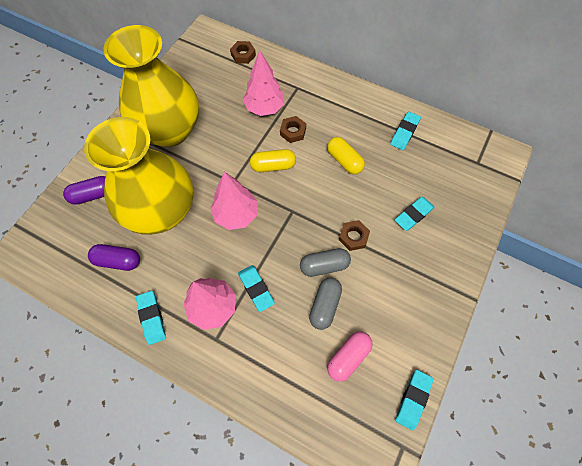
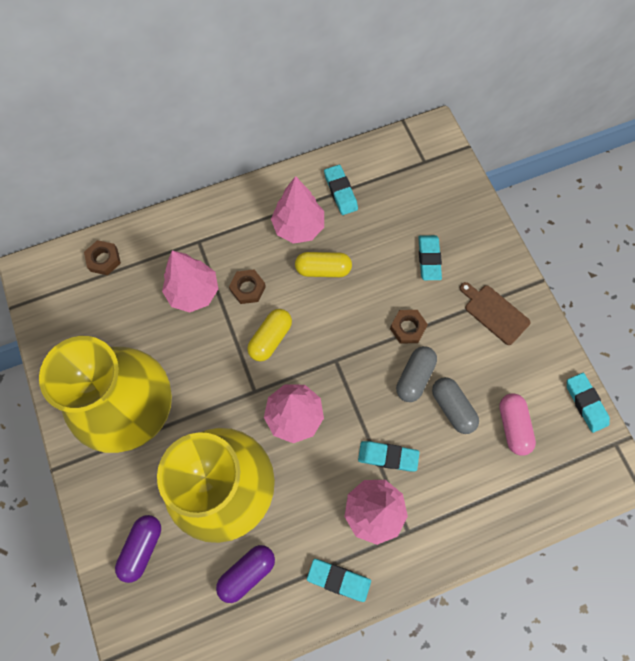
camera: 50 degrees left, 5 degrees up
(358, 128) = (298, 227): none -> pink tree
(418, 284) = (494, 313): none -> brown cutting board

